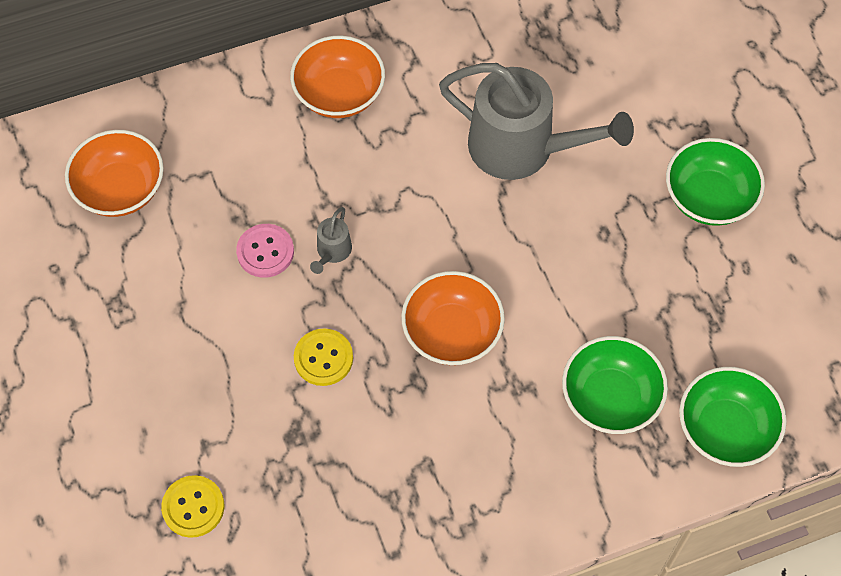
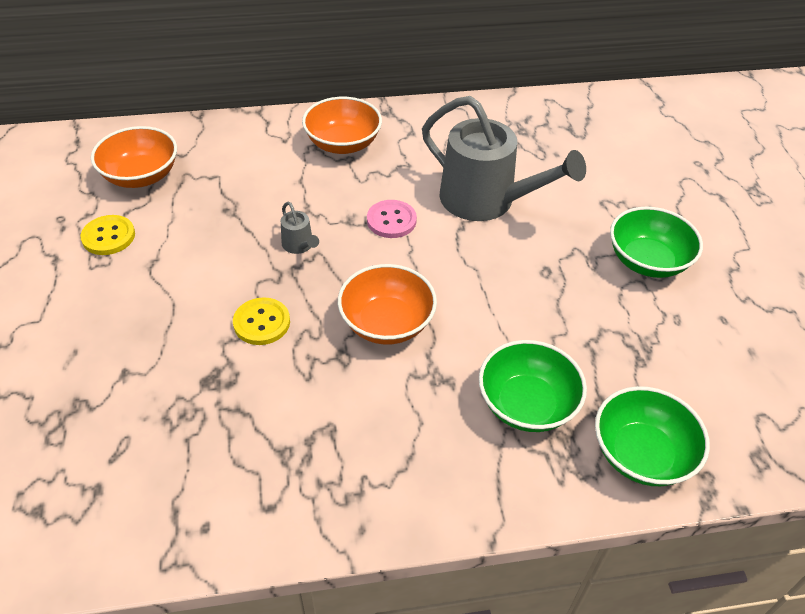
camera: 10 degrees right, 15 degrees down
(193, 507) = (89, 424): yellow button -> yellow button (108, 236)
(265, 252) = (241, 236): pink button -> pink button (391, 220)
(332, 251) = (299, 245): grey watering can -> grey watering can turned 60 degrees counterclockwise

